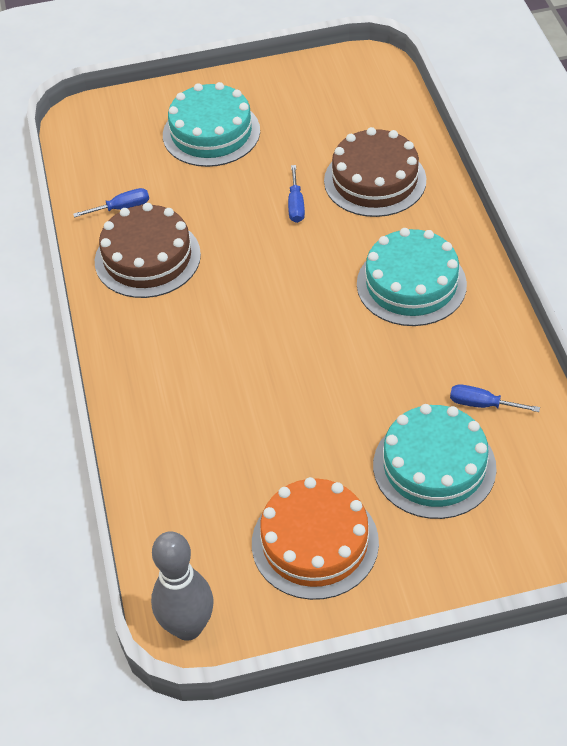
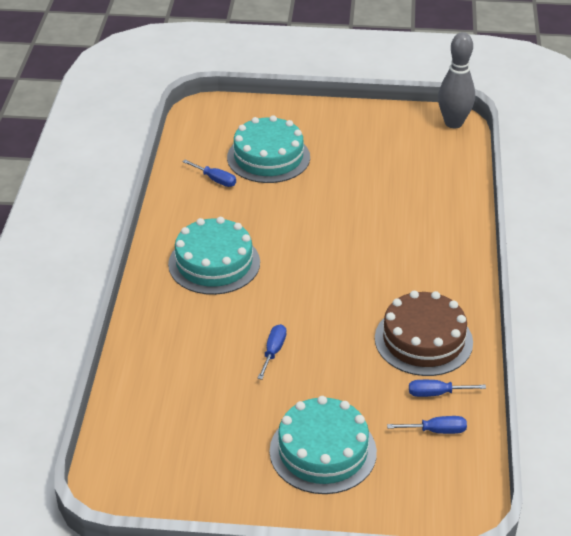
camera: 165 degrees left, 10 degrees down
(114, 175) = (436, 431): none -> blue screwdriver
(315, 542) = (363, 140): orange cake -> none
(375, 180) = (190, 355): brown cake -> none

